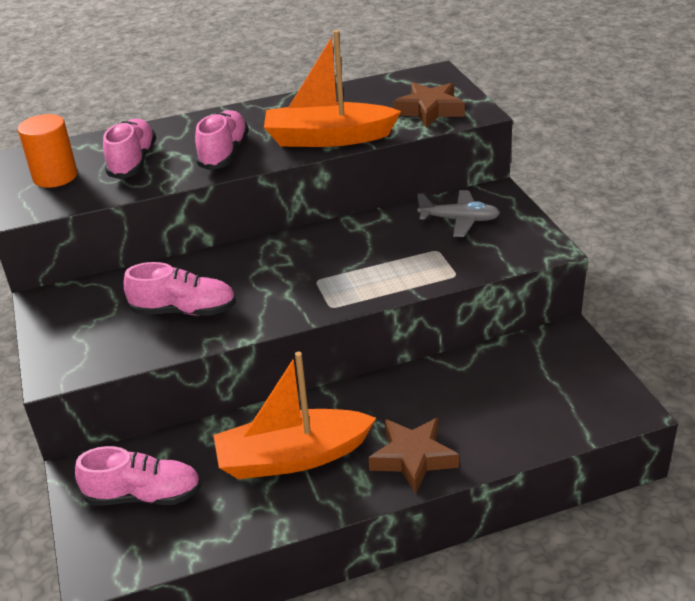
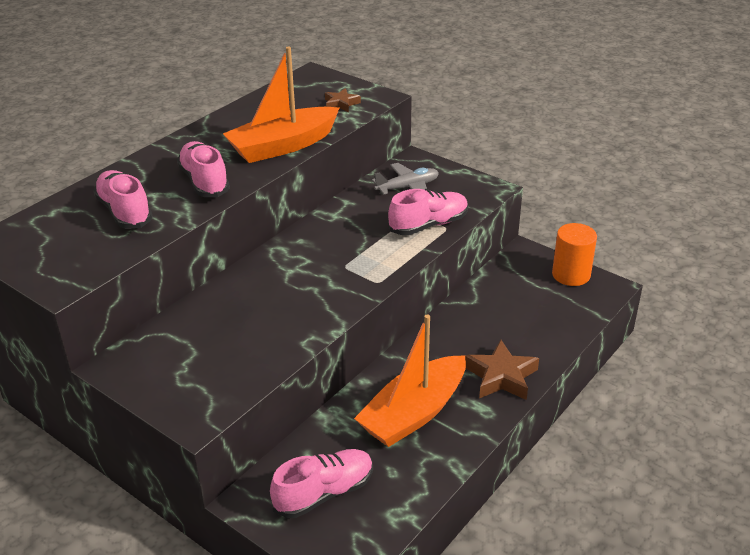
camera: 35 degrees left, 0 degrees up
(55, 176) = (59, 246): orange cylinder -> orange cylinder (571, 275)
(184, 310) = (258, 327): pink shoe -> pink shoe (428, 225)
(429, 110) = (341, 104): brown star -> brown star, size x0.59

